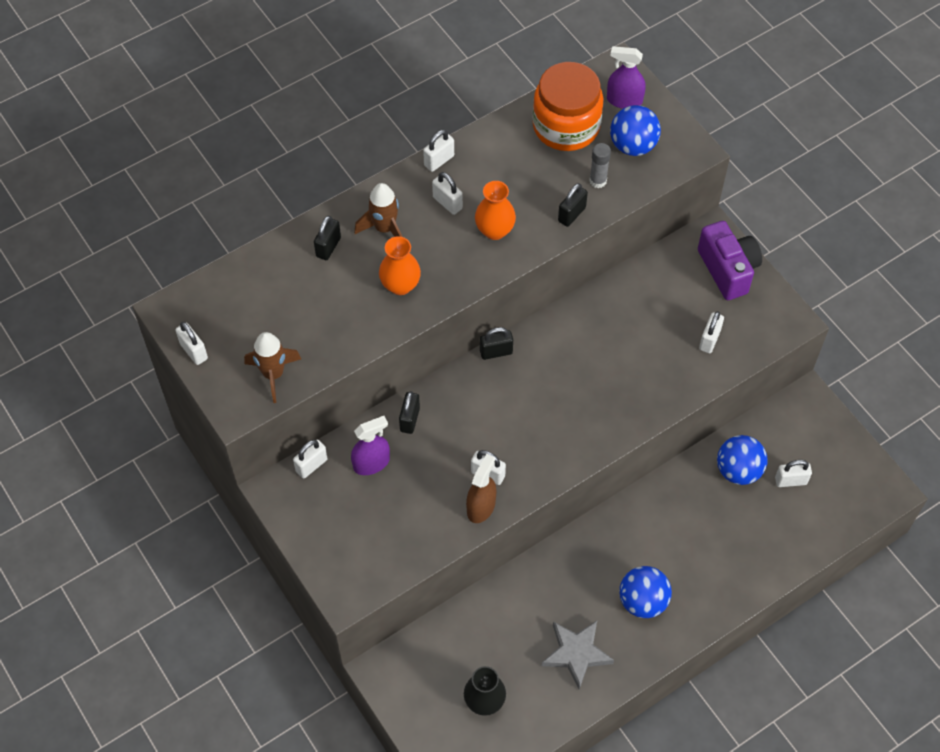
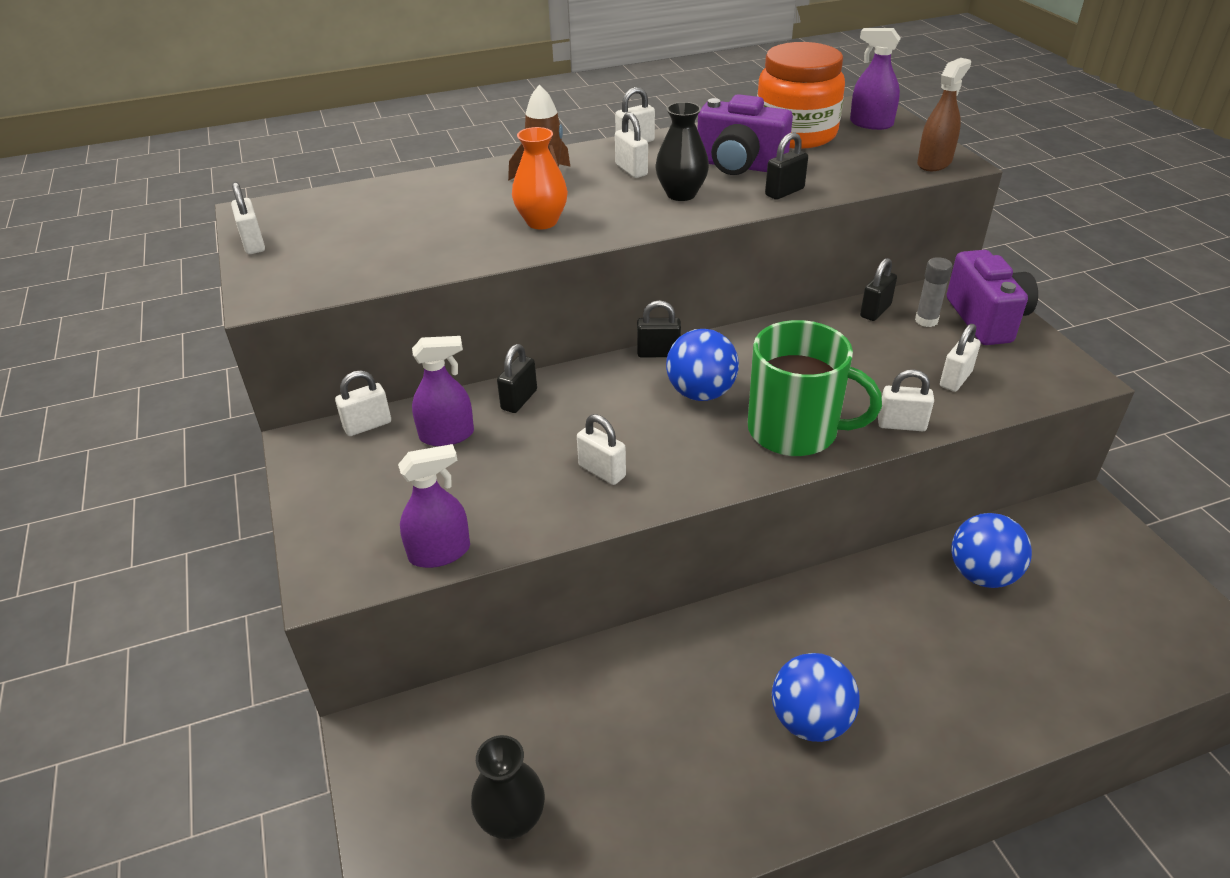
camera: 15 degrees right, 20 degrees down
(273, 374) = (335, 273): brown rocket -> none
(328, 247) = (471, 186): black padlock -> black padlock (875, 311)
(406, 561) = (440, 552): none -> purple spray bottle
(481, 507) = (577, 506): brown spray bottle -> brown spray bottle (934, 163)
(494, 230) = (681, 194): orange vase -> black vase
(530, 183) = (739, 166): none -> purple camera
(576, 653) = (684, 777): grey star -> none
(598, 181) = (825, 172): grey glue stick -> grey glue stick (926, 320)
(607, 412) = (795, 430): none -> green mug
(633, 145) = (876, 152): blue ball -> blue ball (700, 393)
(790, 481) = (1064, 601): white padlock -> white padlock (901, 425)

